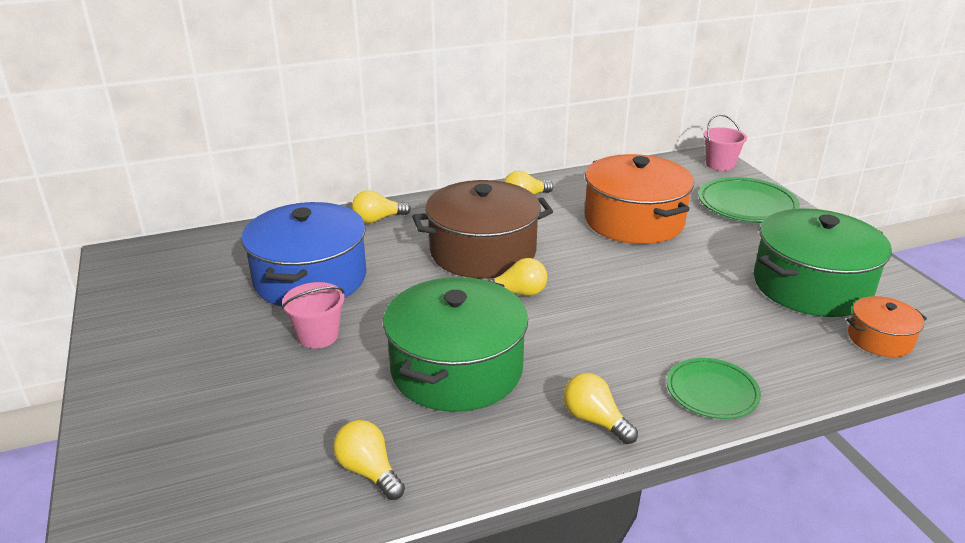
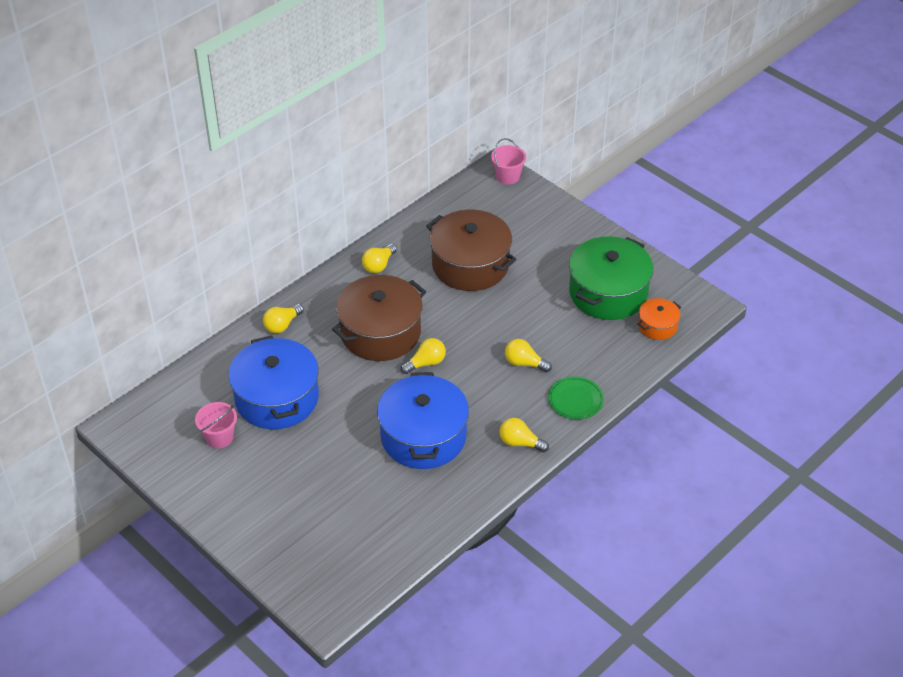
camera: 25 degrees left, 15 degrees up
(318, 336) = (320, 443): pink bucket -> pink bucket (219, 437)
(369, 471) = (417, 518): yellow light bulb -> yellow light bulb (524, 363)
(457, 369) = (423, 436): green pot -> blue pot
(634, 221) = (470, 265): orange pot -> brown pot
(747, 205) = (543, 221): green plate -> none

